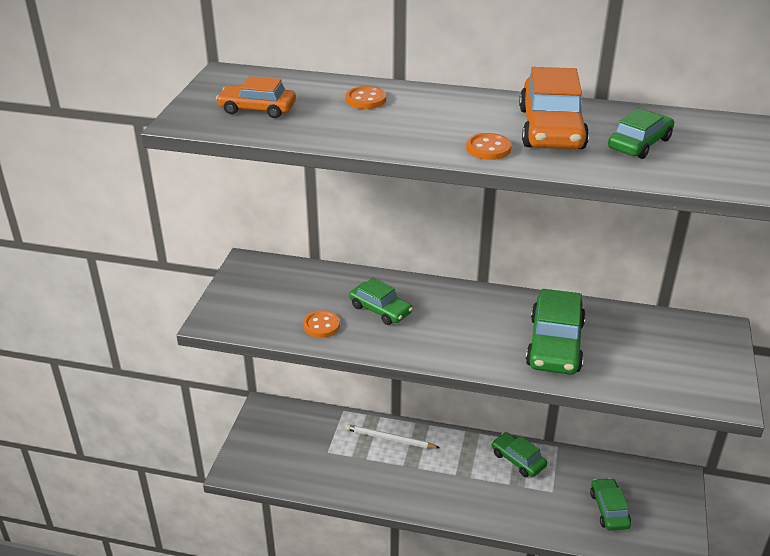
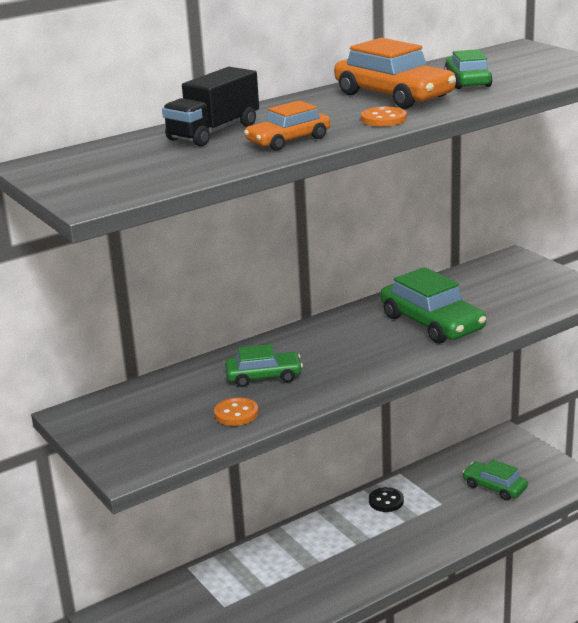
camera: 45 degrees left, 10 degrees down
(257, 109) = (137, 170): orange car -> orange car (288, 140)
(365, 100) = (213, 132): orange button -> black truck
(390, 439) = (264, 558): white pencil -> none
(518, 460) = (386, 501): green car -> black button

